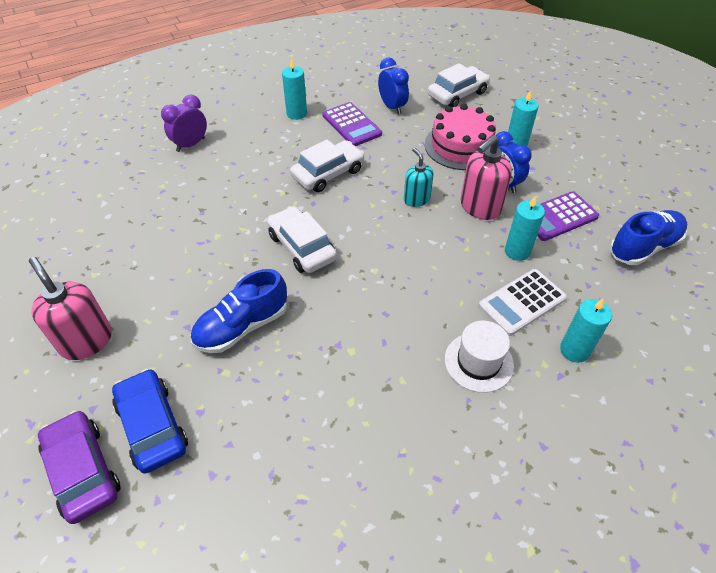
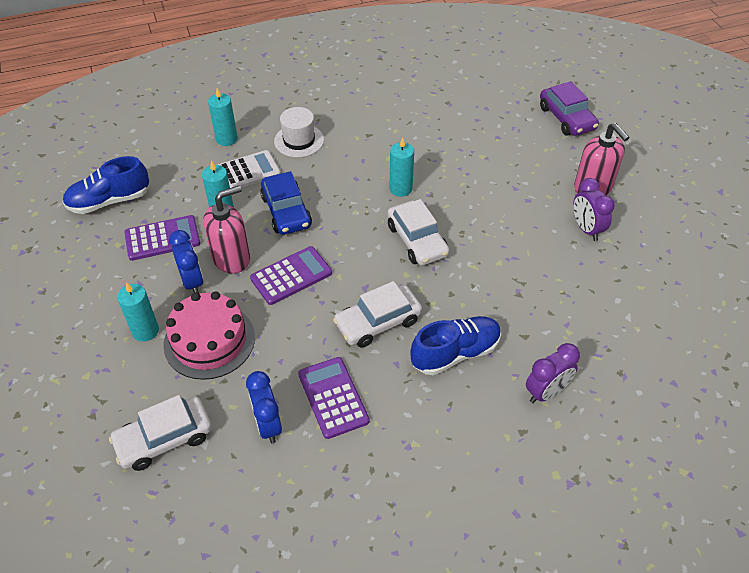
camera: 170 degrees left, 0 degrees up
(114, 283) = (586, 229): none -> purple clock
(152, 426) = (528, 133): blue car -> blue car (286, 211)
(242, 327) = (471, 182): blue shoe -> blue shoe (455, 353)
(296, 113) = (404, 432): turquoise candle -> turquoise candle (400, 189)
(416, 199) = (291, 276): turquoise soap dispenser -> purple calculator

